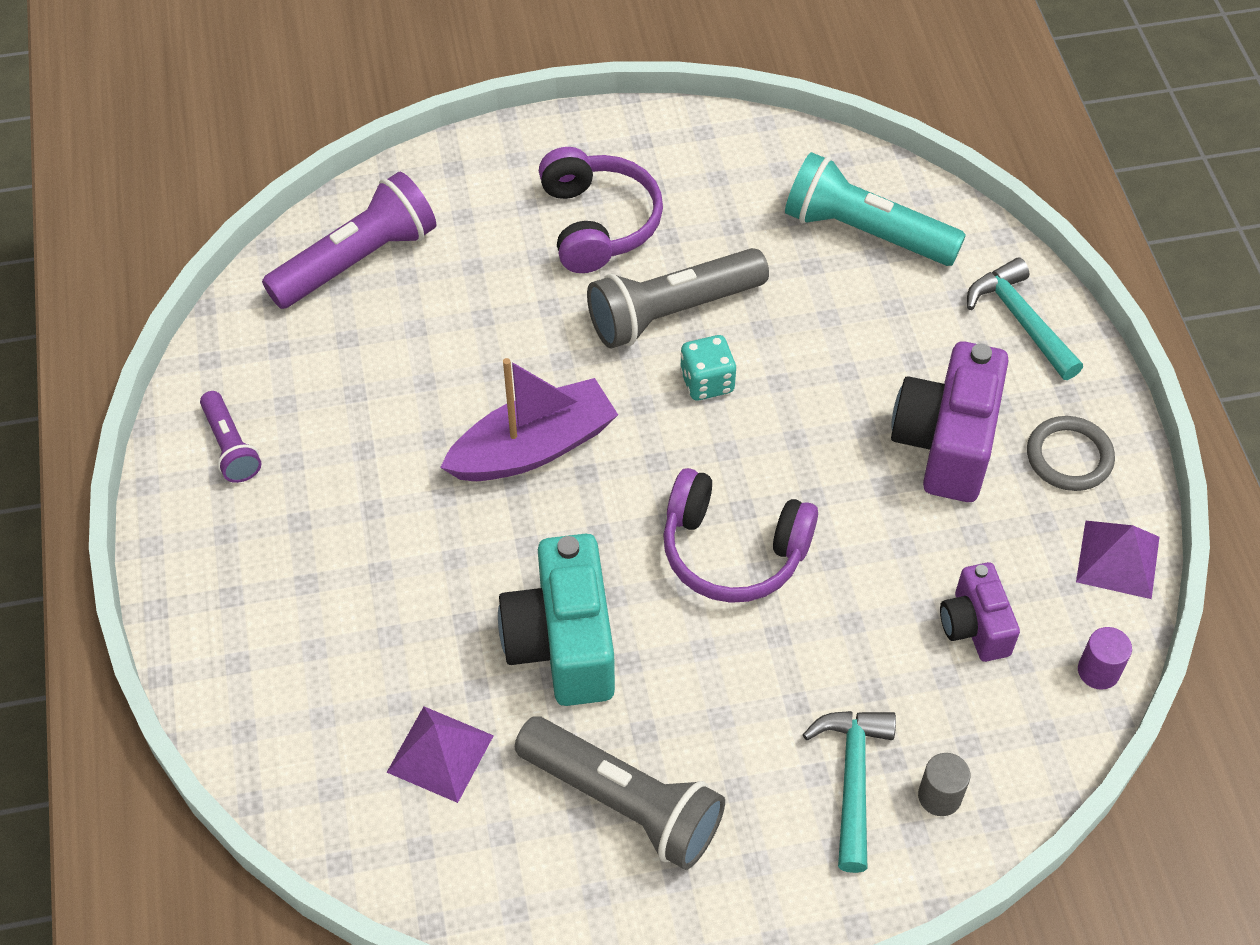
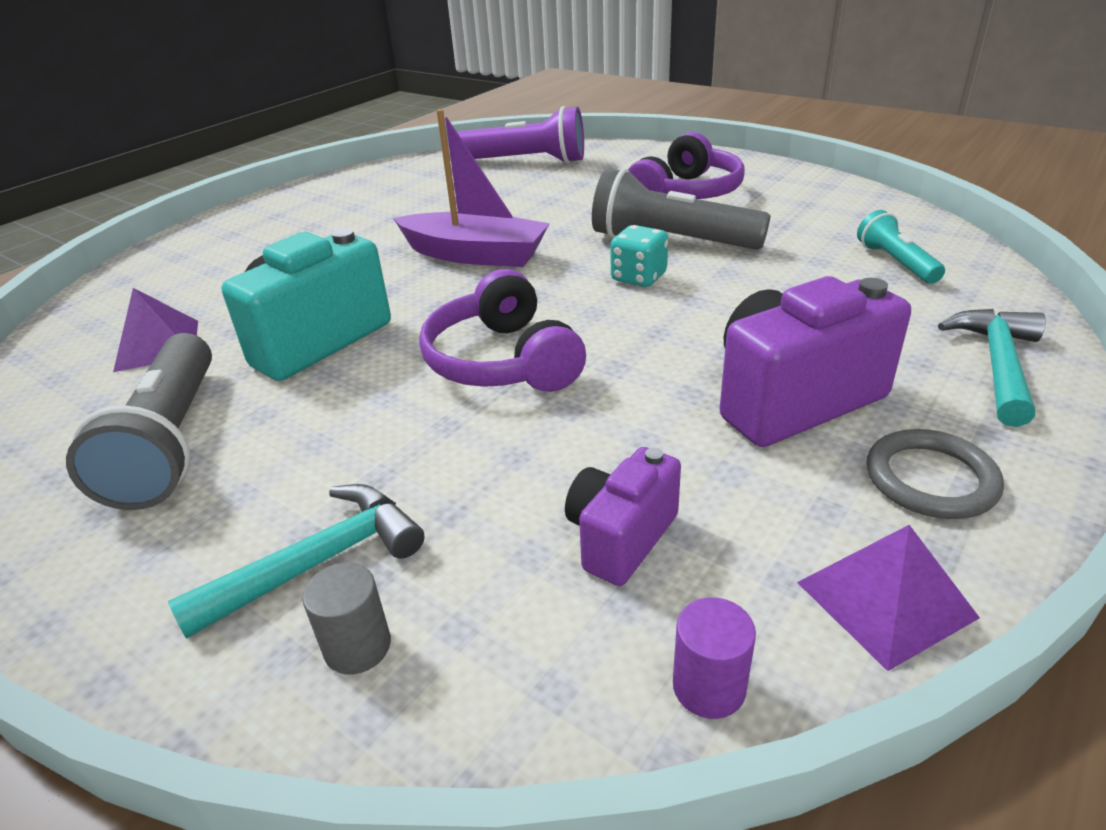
camera: 50 degrees right, 20 degrees down
(230, 447) = (342, 192): purple flashlight -> none
(865, 232) = (895, 262): turquoise flashlight -> turquoise flashlight, size x0.55

